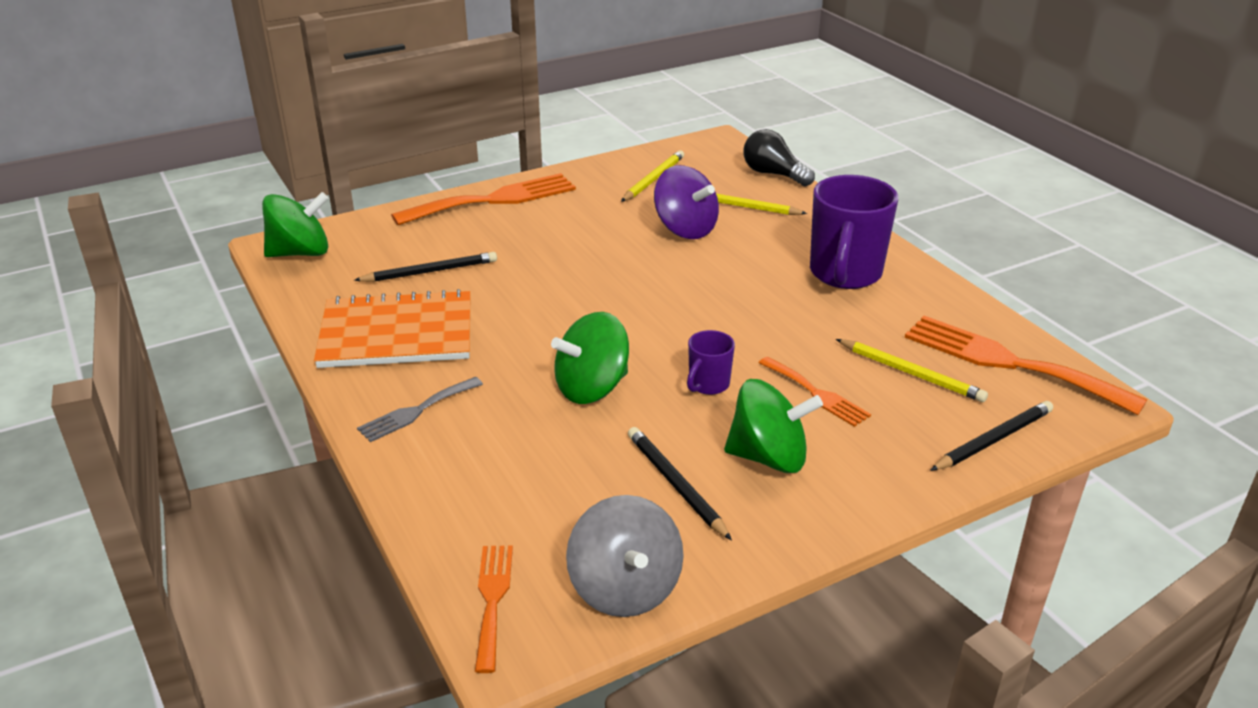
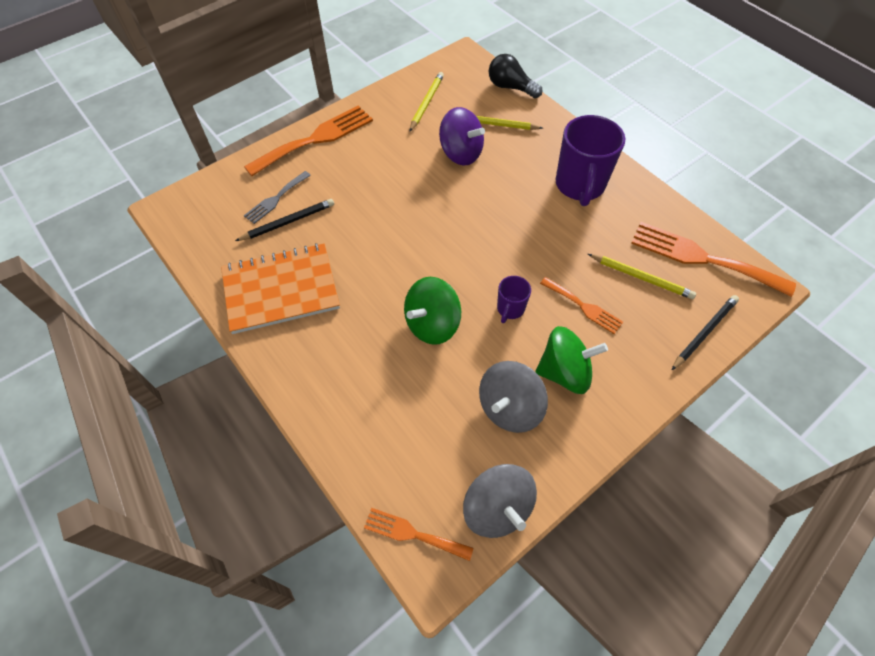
camera: 10 degrees left, 25 degrees up
(300, 253) = (186, 215): green spinning top -> none
(416, 411) = (315, 365): grey fork -> grey fork (276, 199)
(492, 600) = (413, 534): orange fork -> orange fork turned 60 degrees counterclockwise
(676, 485) = (509, 407): black pencil -> grey spinning top

